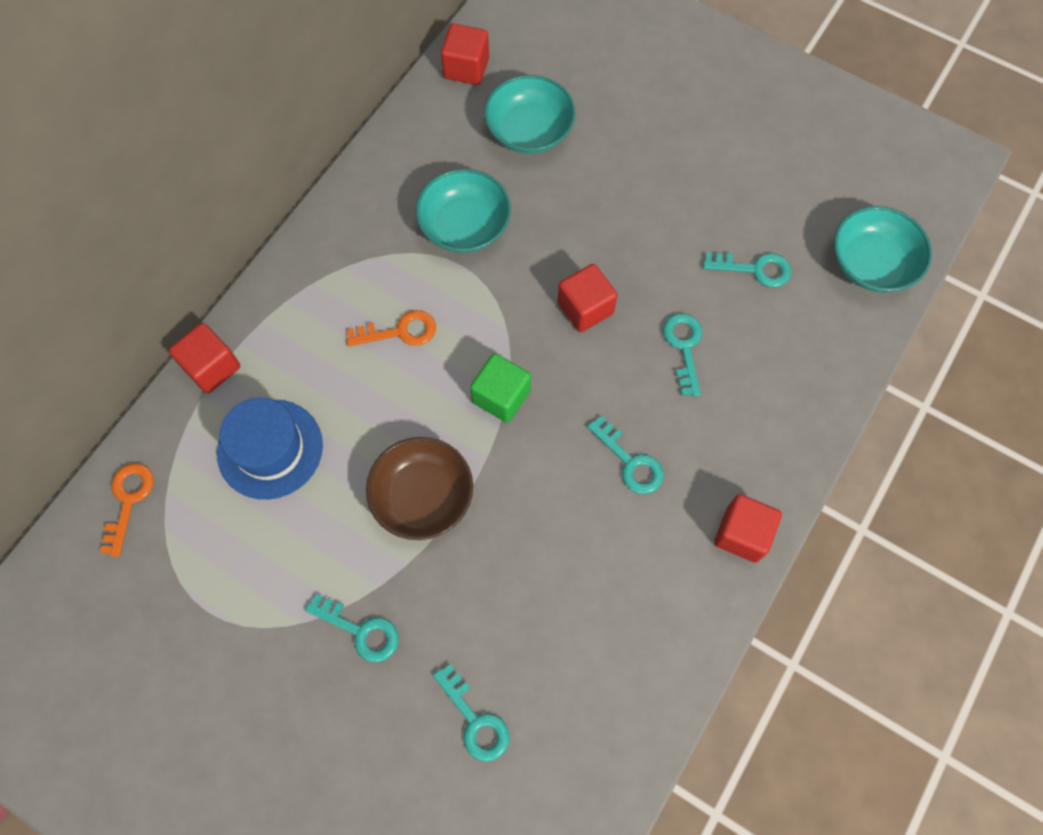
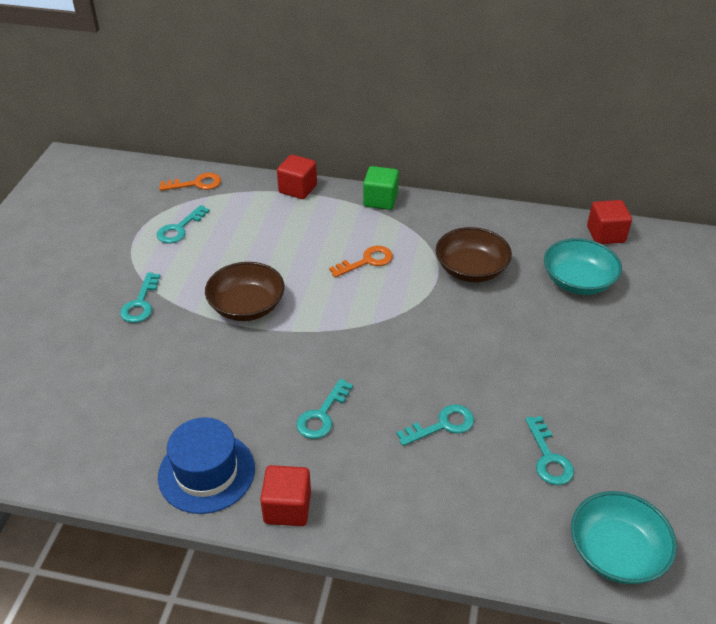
camera: 70 degrees right, 25 degrees down
(270, 449) = (253, 228): blue hat -> blue hat (206, 472)
(400, 331) = (367, 261): orange key -> orange key turned 90 degrees counterclockwise
(465, 226) = (471, 269): turquoise bowl -> brown bowl
(475, 721) = (89, 378): turquoise key -> turquoise key (179, 229)
(501, 396) = (342, 326): green cube -> green cube (380, 200)
(585, 308) = (442, 354): red cube -> none

